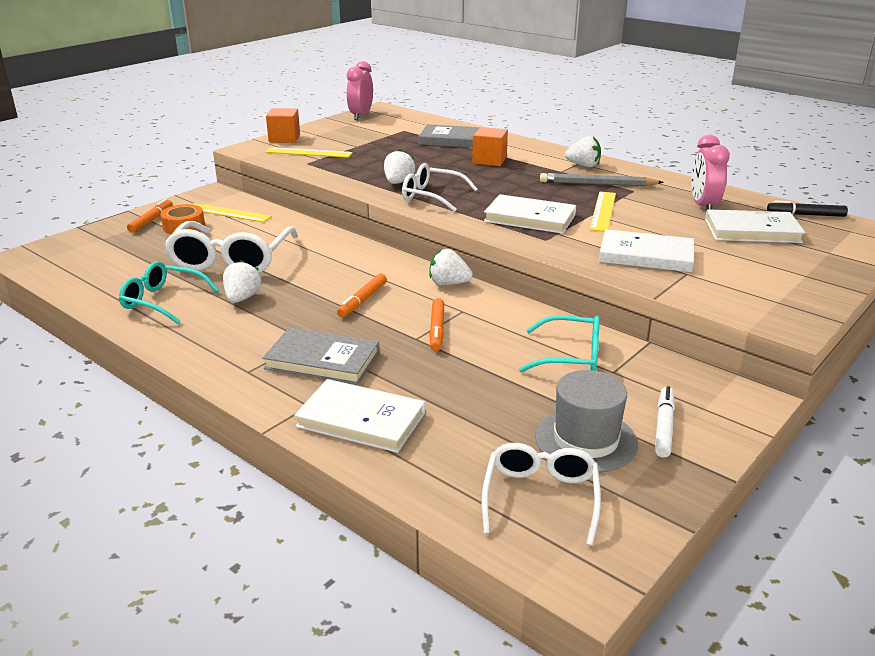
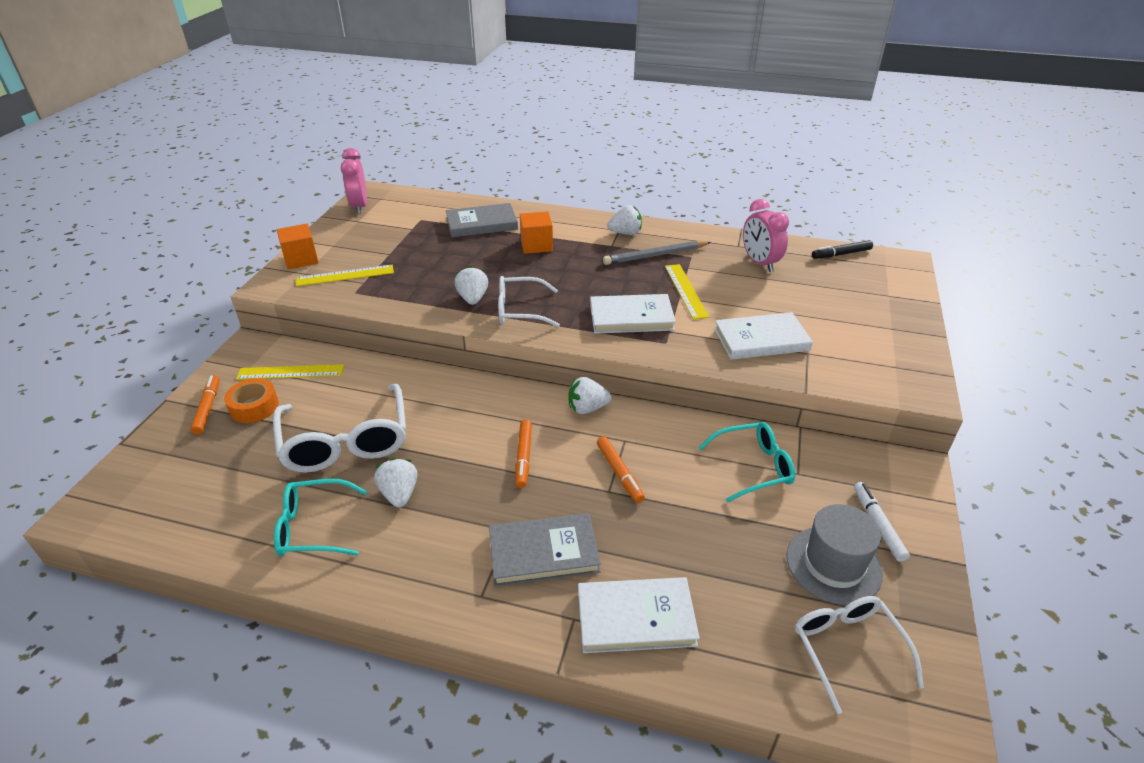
camera: 25 degrees left, 10 degrees up
(752, 231) = (817, 284): white book -> none

